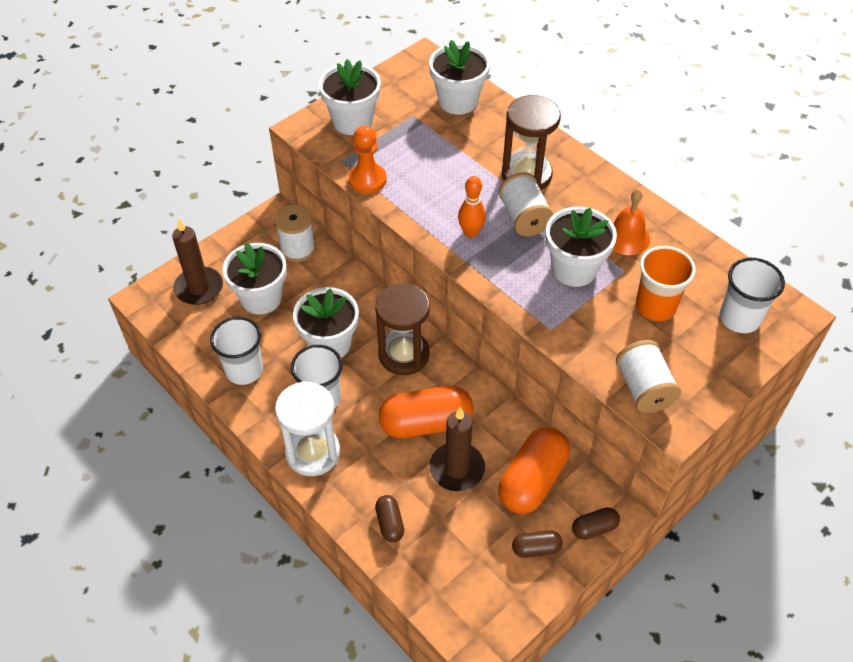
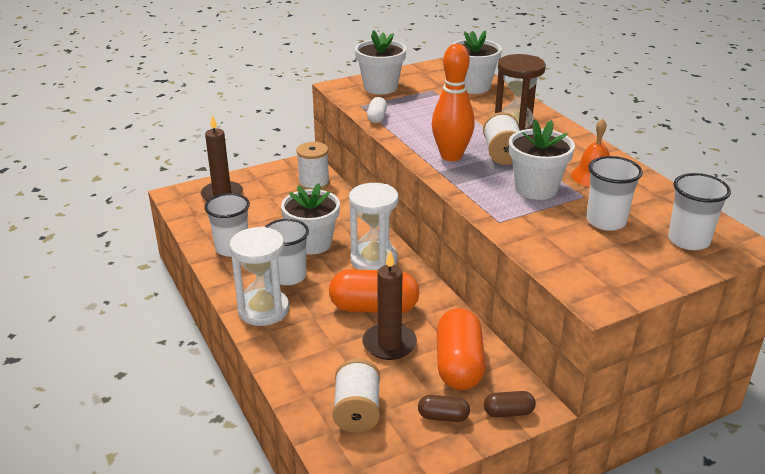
camera: 15 degrees right, 20 degrees down
(261, 298) = (269, 208): white flower pot -> none
(367, 180) = (377, 118): orange pawn -> white capsule
(390, 523) = (309, 371): brown capsule -> none
(404, 354) = (374, 260): brown hourglass -> white hourglass
(471, 232) = (451, 156): orange bowling pin -> orange bowling pin, size x1.70
(532, 480) = (458, 365): orange capsule -> orange capsule turned 45 degrees counterclockwise
(643, 388) = (575, 271): white spool -> white spool (357, 411)
(655, 306) = (606, 221): orange cup -> white cup

